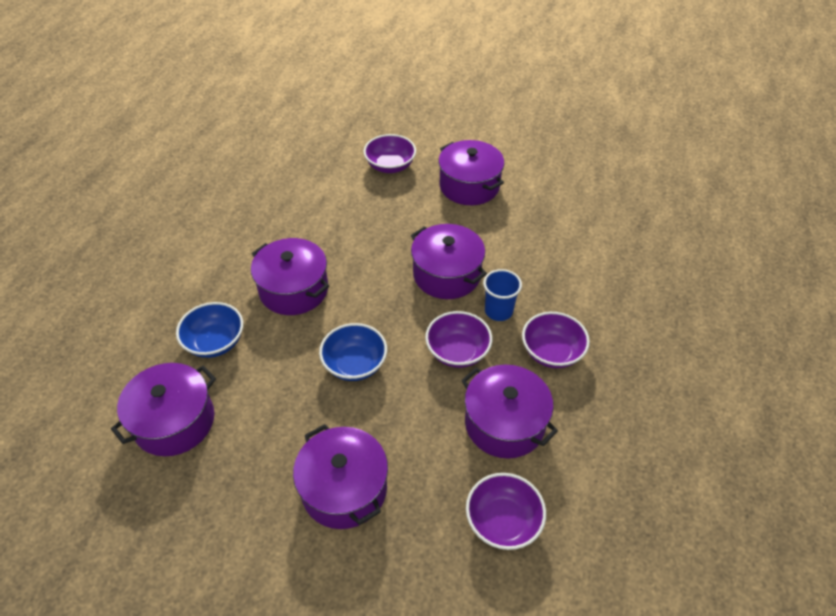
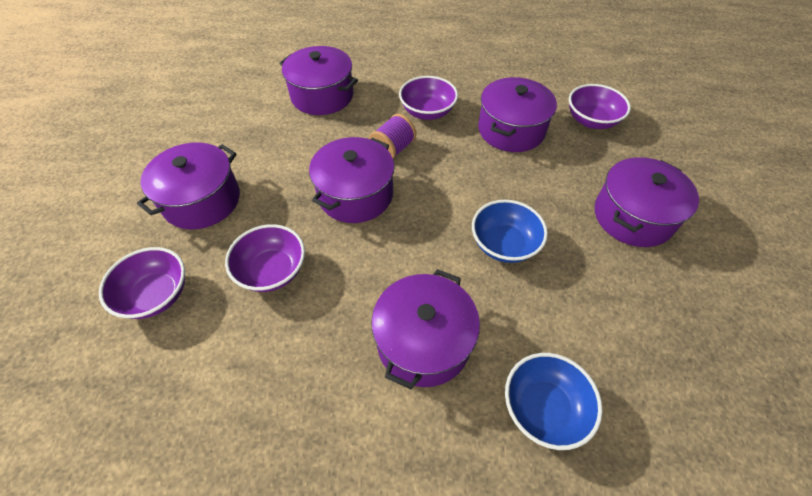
camera: 105 degrees left, 5 degrees up
(174, 421) = (671, 403): purple pot -> purple pot (322, 96)
(457, 352) = (453, 169): purple bowl -> purple bowl (272, 271)
(498, 311) = (393, 149): blue cup -> purple spool

